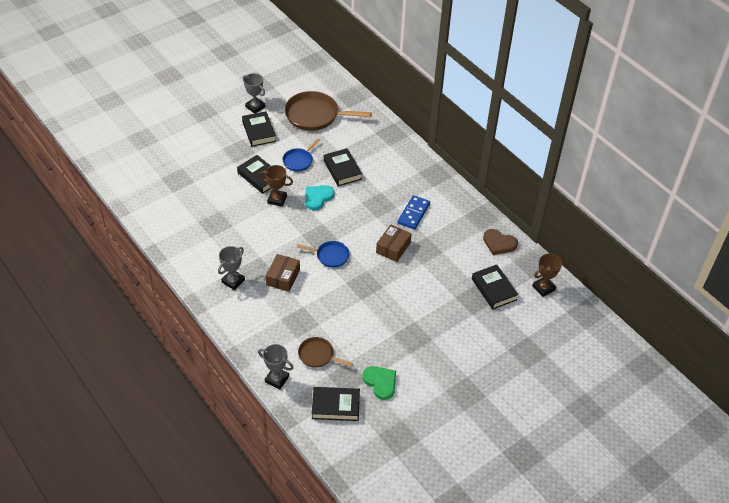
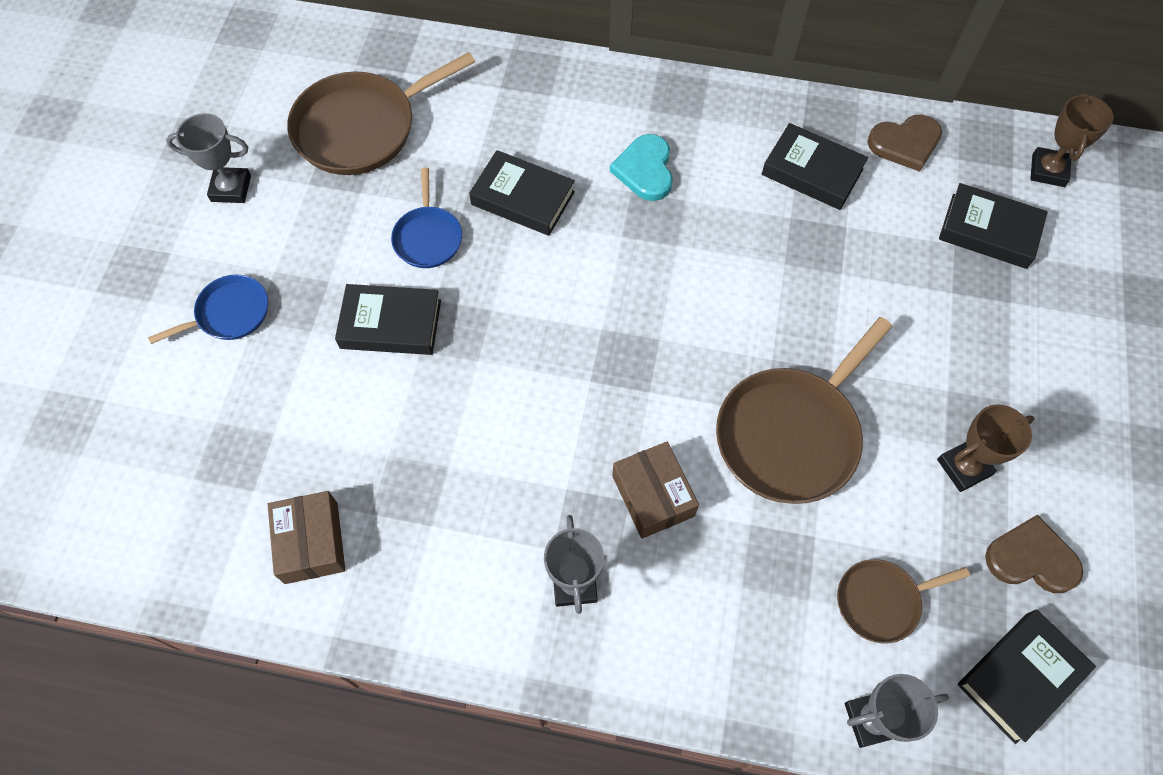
camera: 40 degrees left, 15 degrees up
(259, 131) = (291, 233): black book -> black book (812, 172)
(277, 199) = (472, 345): brown trophy -> brown trophy (964, 467)
(318, 198) = (540, 284): turquoise heart -> turquoise heart (645, 170)
(330, 256) = (685, 381): blue pan -> blue pan (229, 313)
(346, 294) = (791, 435): none -> brown pan
(380, 382) = (1031, 558): green heart -> brown heart
(393, 248) = (765, 281): brown box -> brown box (311, 542)
(413, 214) = (726, 191): blue domino -> none

